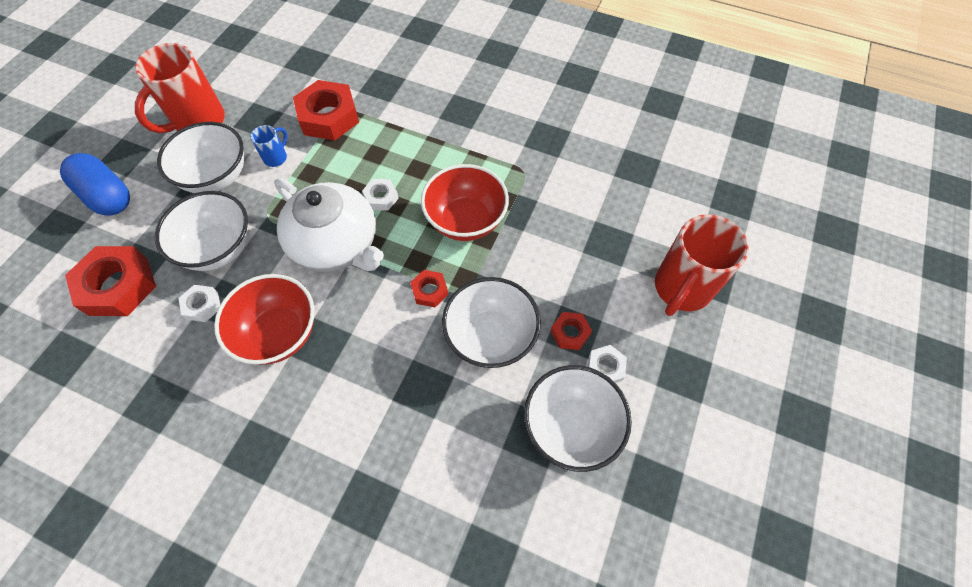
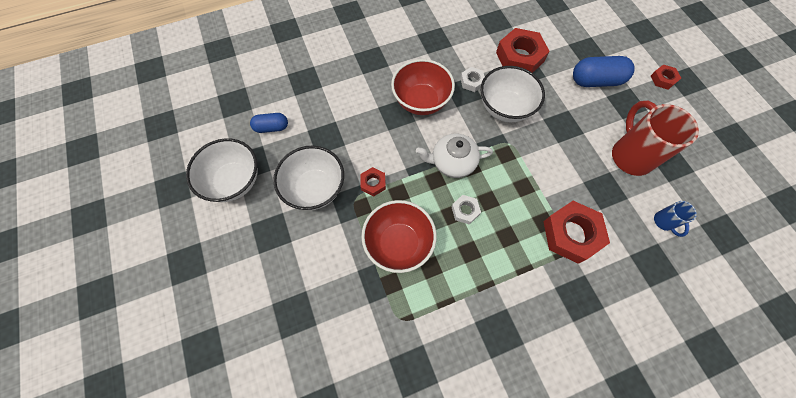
camera: 135 degrees right, 5 degrees up
(216, 177) = (565, 137): white bowl -> none
(276, 157) = (556, 177): blue mug -> blue mug (664, 222)
(336, 244) = (452, 162): white teapot -> white teapot, size x0.65
(470, 464) = (272, 127): none -> blue capsule
(570, 333) = (272, 229): red nut -> red nut (663, 79)
(605, 367) = (236, 227): white nut -> none
(681, 289) = (219, 322): red mug -> none

